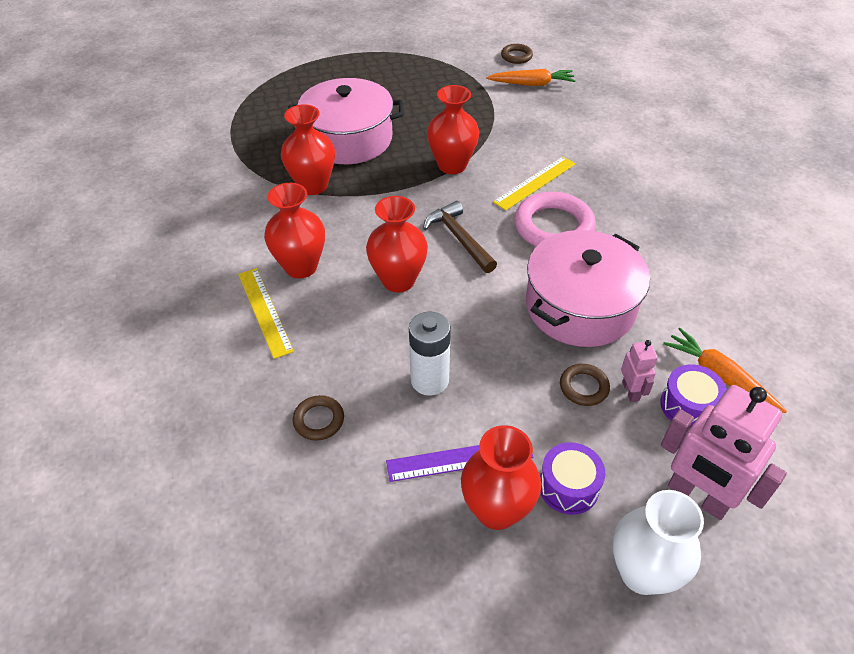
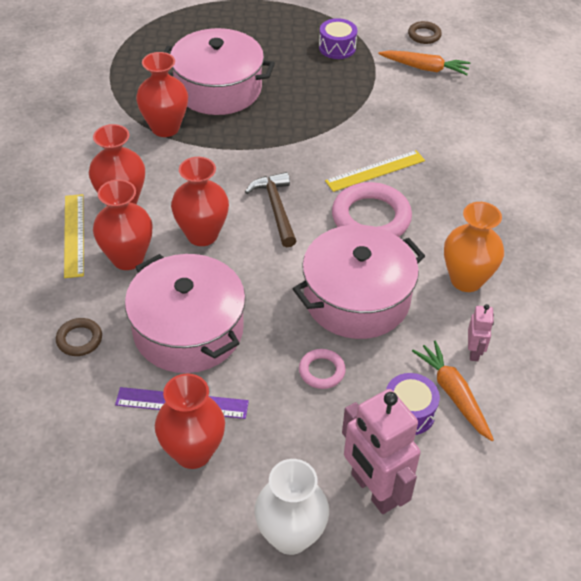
camera: 15 degrees right, 0 degrees up
(429, 380) = (188, 330): white battery -> pink pot
(452, 165) = (304, 136): red vase -> red vase (128, 258)
(568, 486) = (264, 450): purple drum -> purple drum (337, 48)
(584, 387) = (321, 371): brown ring -> pink ring
(631, 391) = (363, 386): pink robot -> pink robot (474, 351)
(671, 264) = (466, 280): none -> orange vase

